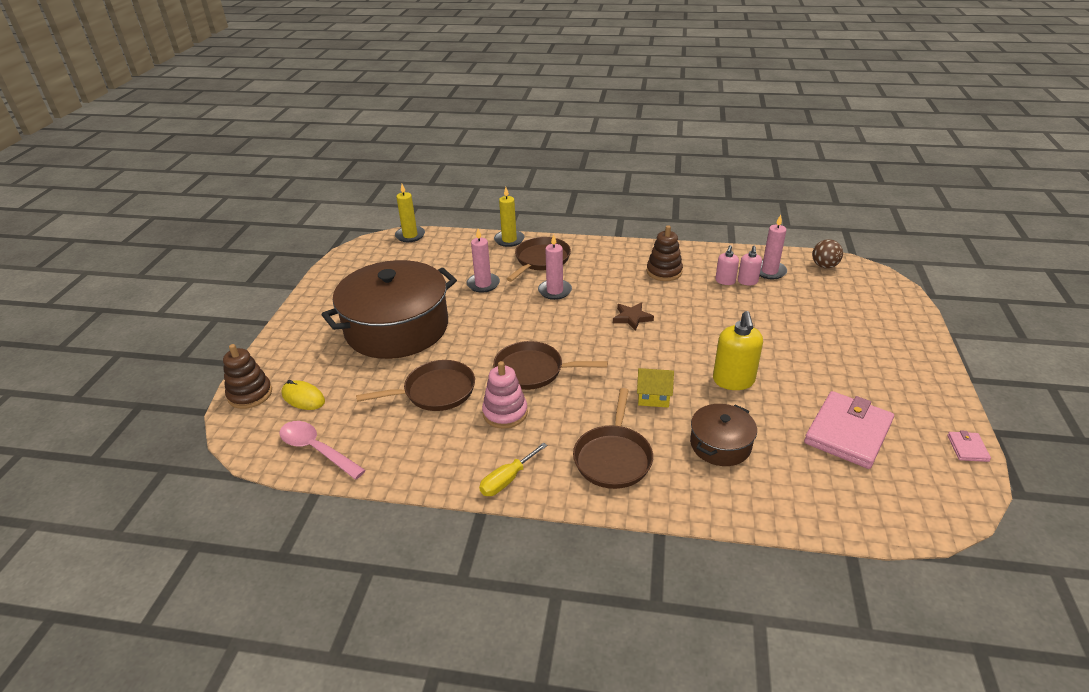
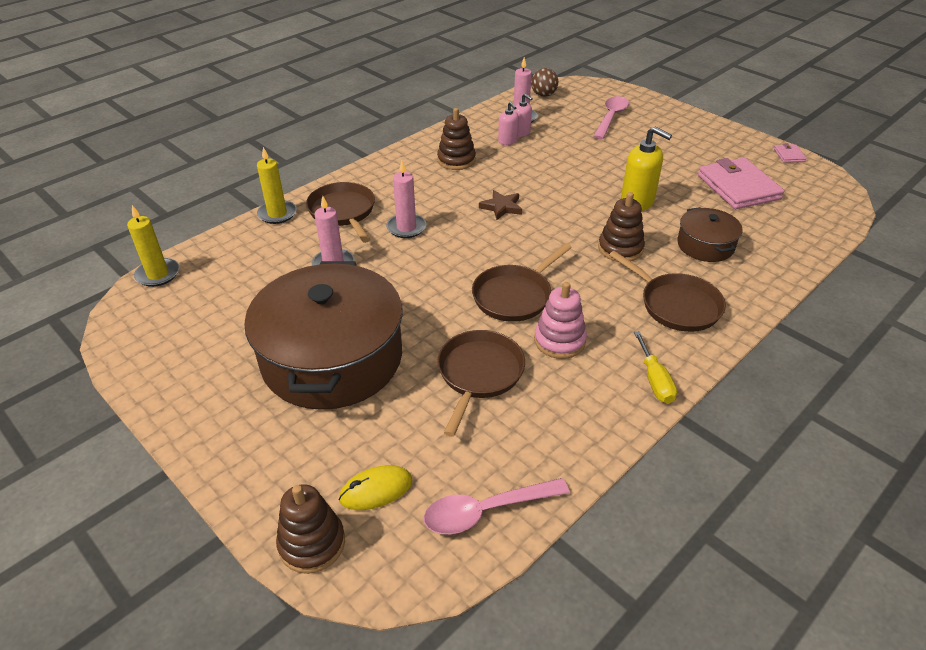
camera: 55 degrees left, 5 degrees up
(653, 397) = (620, 248): yellow house -> brown stacking toy
(847, 313) = (611, 118): none -> pink spoon
(967, 448) = (789, 155): pink wallet -> pink wallet turned 45 degrees clockwise

